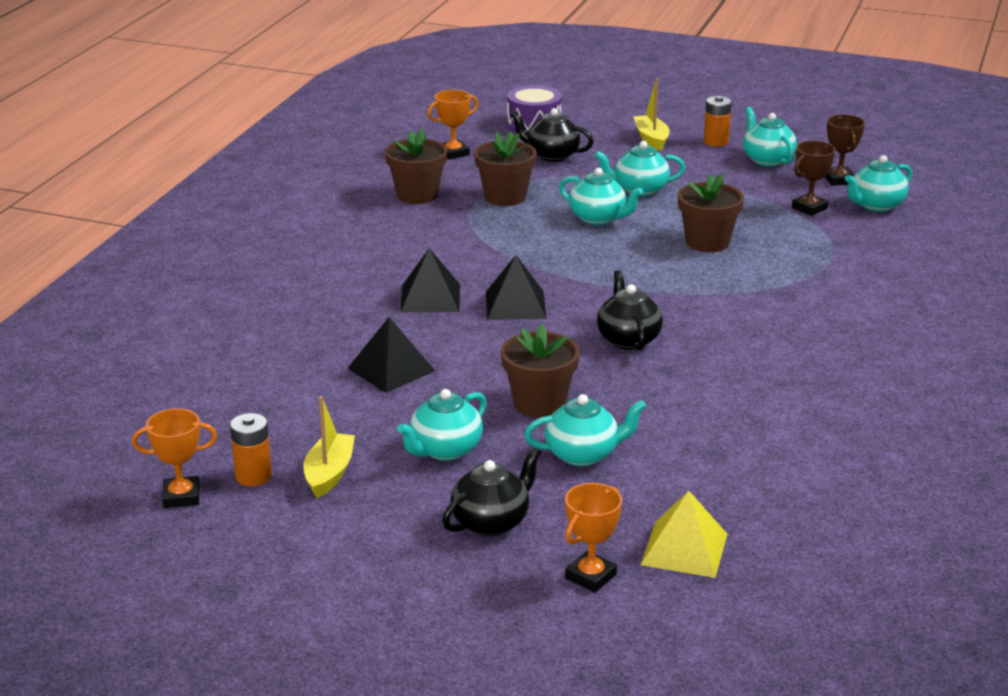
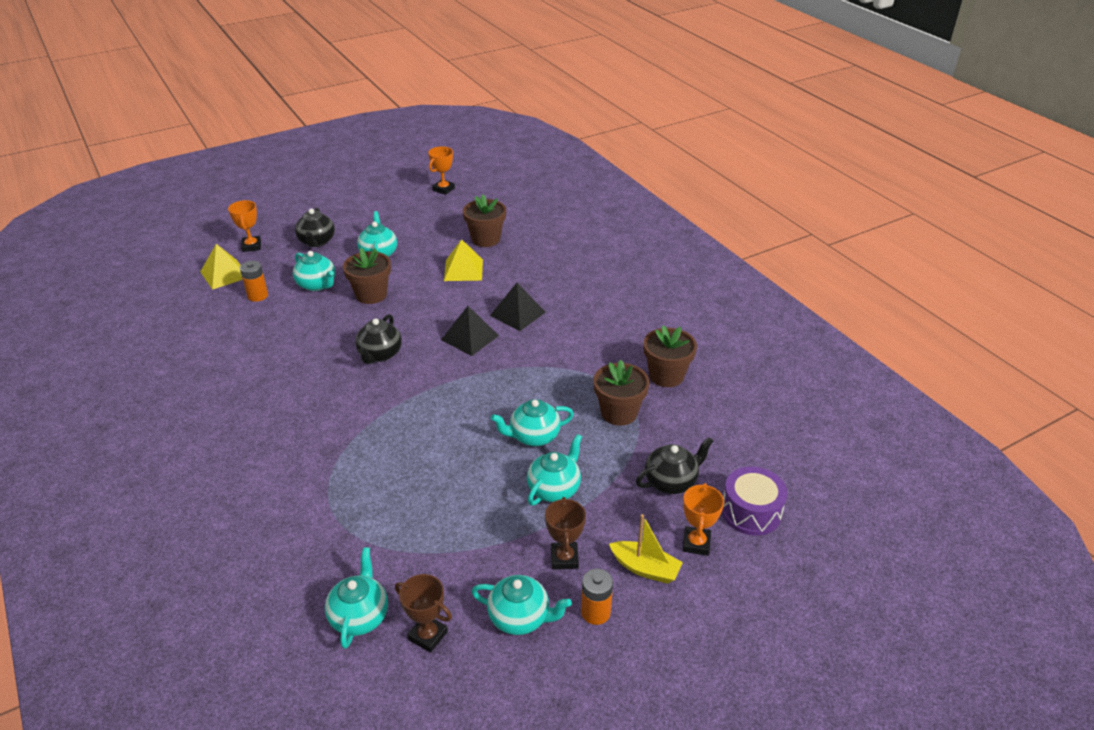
camera: 130 degrees right, 10 degrees up
(253, 476) = (433, 207): orange battery -> orange battery (257, 295)
(329, 474) = (407, 222): yellow boat -> none
(391, 369) = (463, 270): black pyramid -> yellow pyramid
(453, 153) = (728, 431): orange trophy -> orange trophy (696, 543)
(583, 454) = (317, 285): turquoise teapot -> turquoise teapot turned 75 degrees counterclockwise
(628, 339) = (379, 354): black teapot -> black teapot turned 75 degrees clockwise
(707, 242) = (435, 465): brown flower pot -> brown flower pot (486, 239)
(809, 208) = (409, 566): brown trophy -> brown trophy (564, 558)

